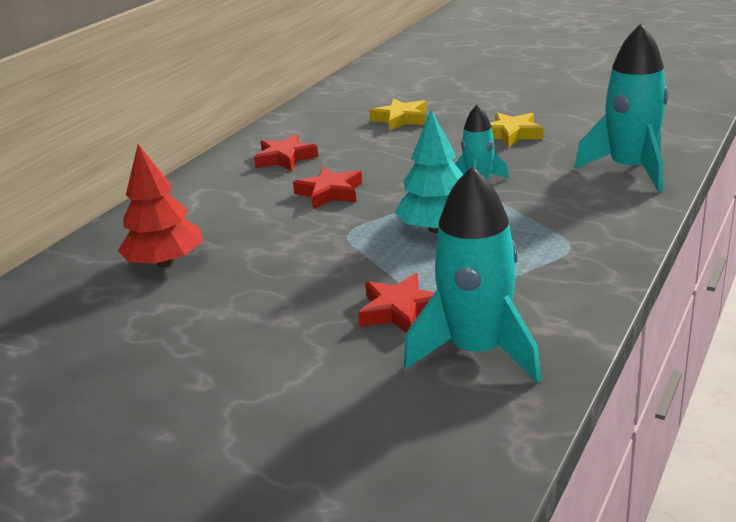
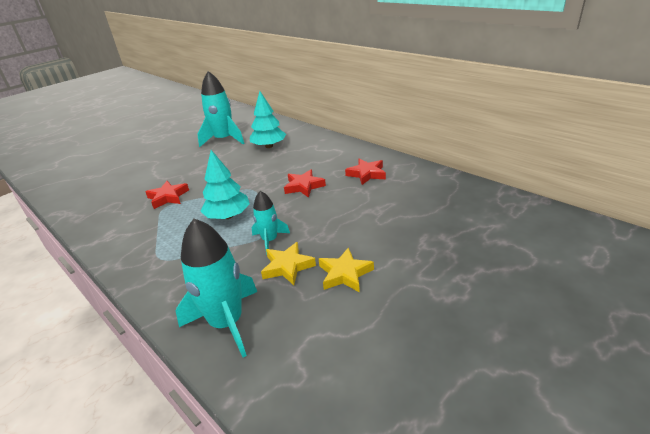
camera: 105 degrees right, 5 degrees up
(165, 262) = (269, 146): red tree -> turquoise tree
(401, 119) = (413, 223): yellow star -> yellow star (287, 266)
(477, 351) = (119, 212): turquoise rocket -> turquoise rocket (224, 139)

